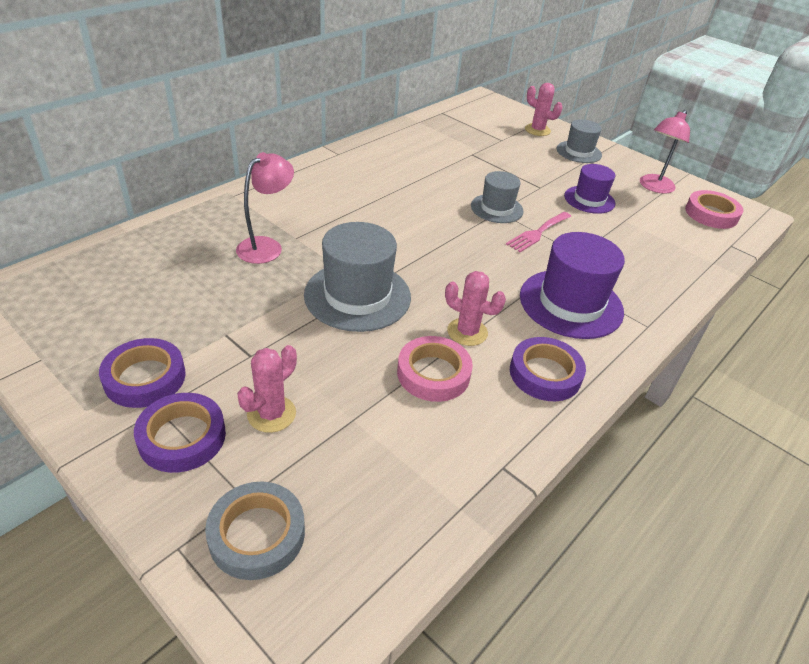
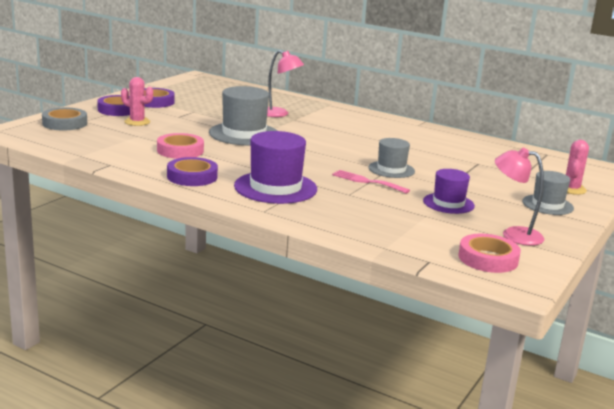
camera: 80 degrees right, 20 degrees down
(467, 332) = (224, 158): pink cactus -> none

